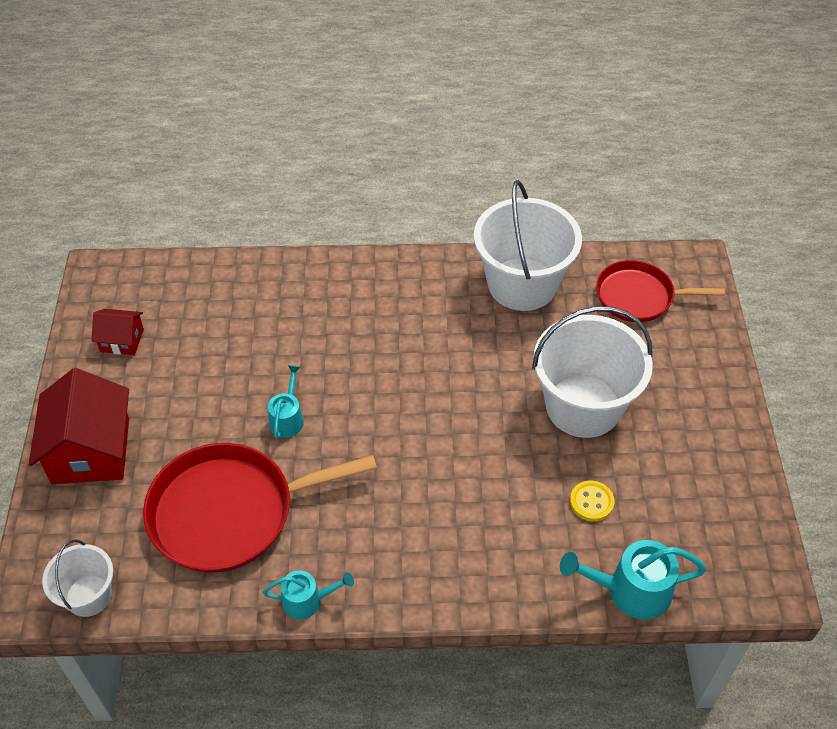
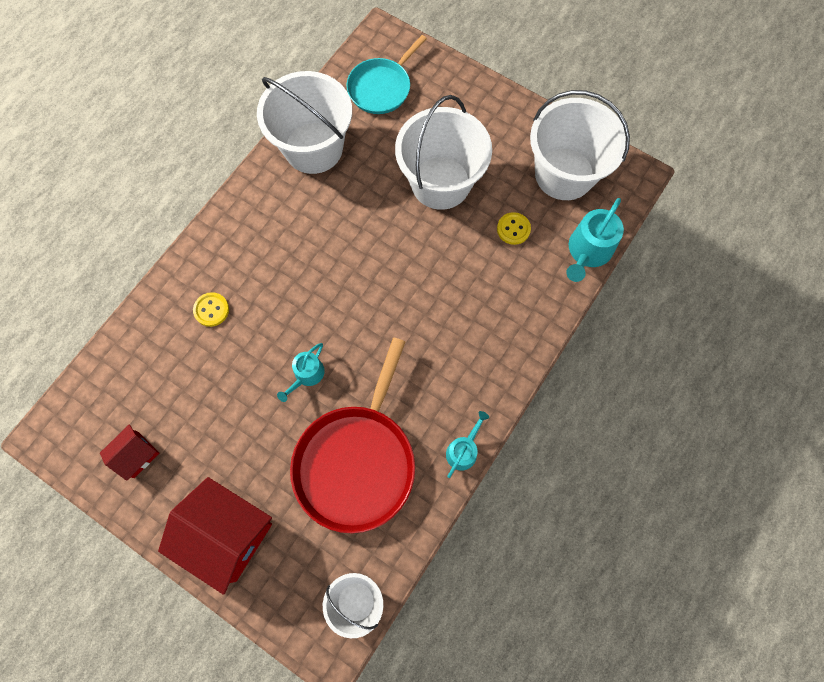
camera: 55 degrees left, 20 degrees up
(287, 418) = (307, 375): turquoise watering can -> turquoise watering can turned 105 degrees counterclockwise
(295, 309) = (211, 310): none -> yellow button
(639, 296) = (381, 87): red pan -> turquoise pan
(702, 512) = (564, 174): none -> white bucket

